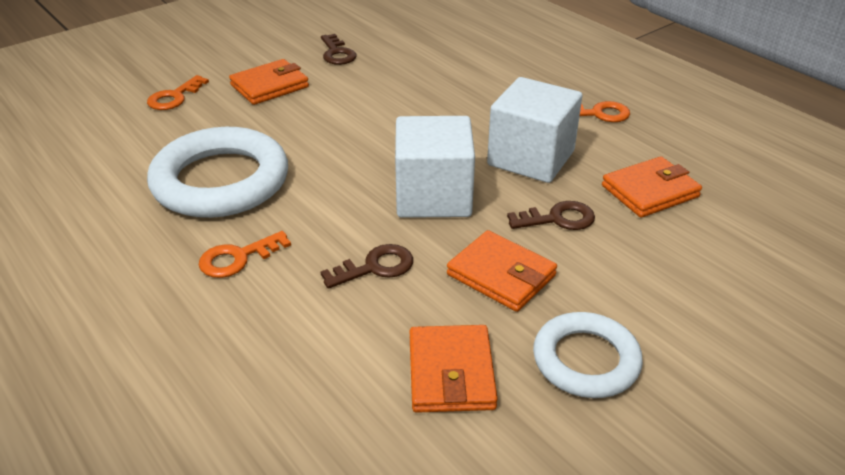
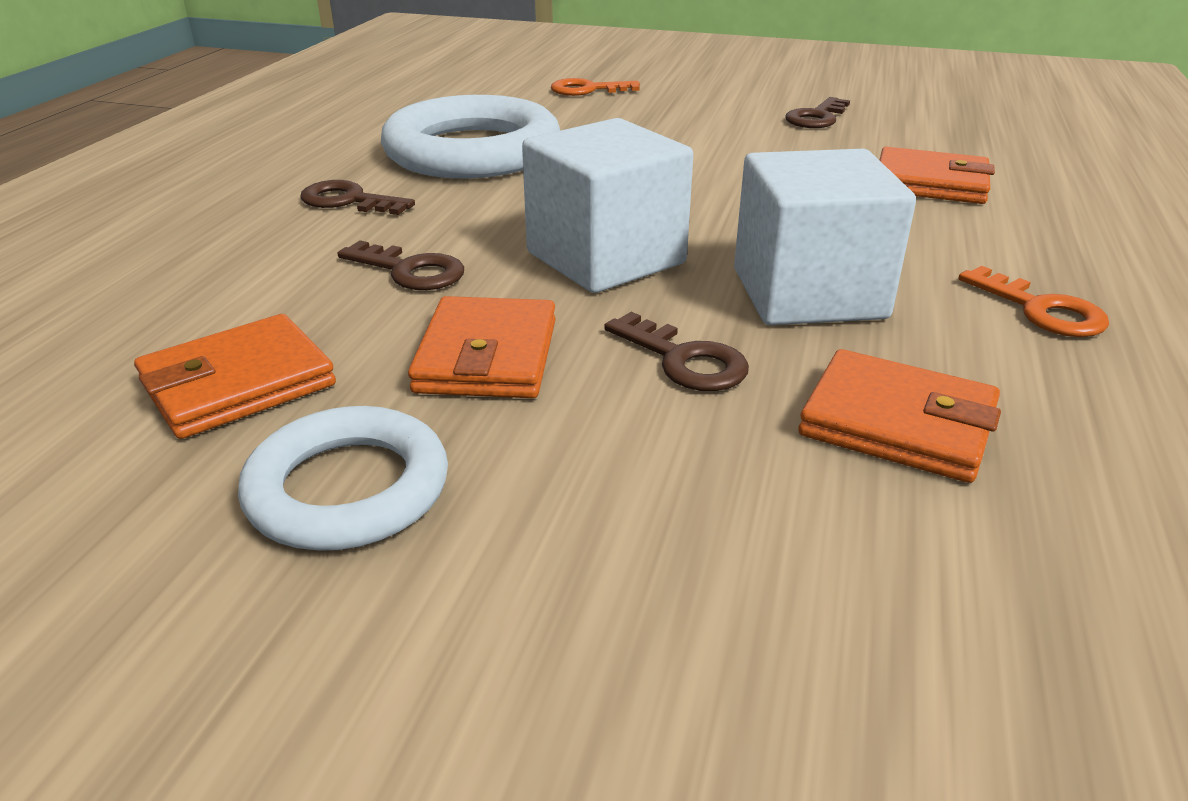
camera: 55 degrees right, 5 degrees down
(237, 258) = (348, 201): orange key -> brown key
(270, 86) = (684, 114): orange wallet -> orange wallet (930, 183)

